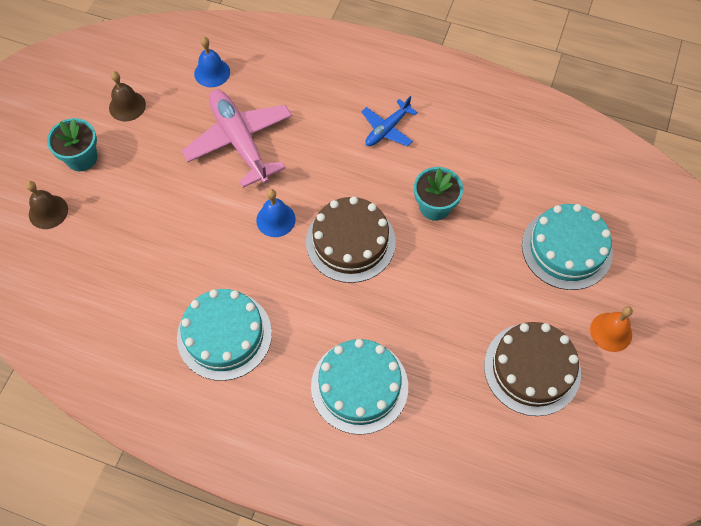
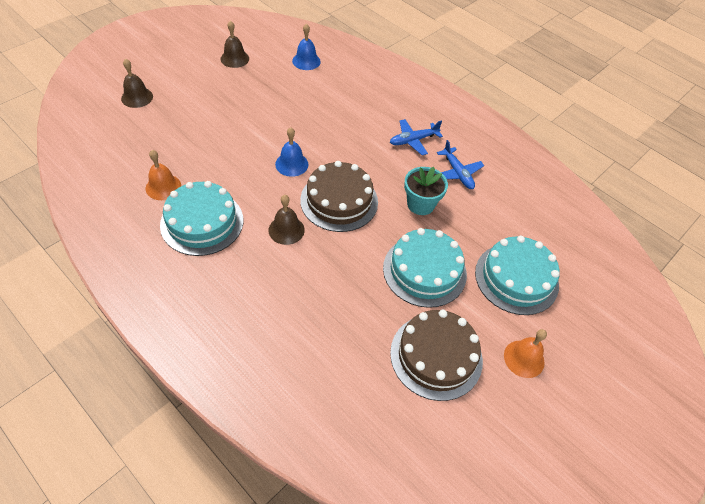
camera: 20 degrees right, 10 degrees down
(82, 158) = (182, 76): turquoise flower pot -> none
(155, 313) = (163, 187): none -> orange bell
(239, 141) = (298, 107): pink plane -> none
(316, 302) = (286, 230): none -> brown bell
(359, 386) = (281, 303): turquoise cake -> turquoise cake (424, 271)
(453, 150) = (457, 173): none -> blue plane

